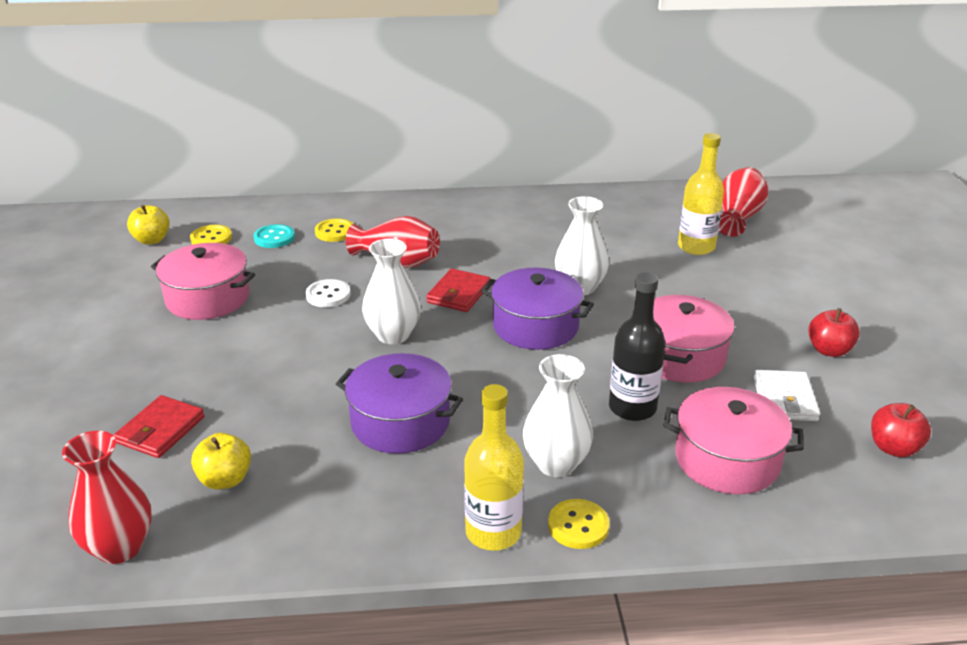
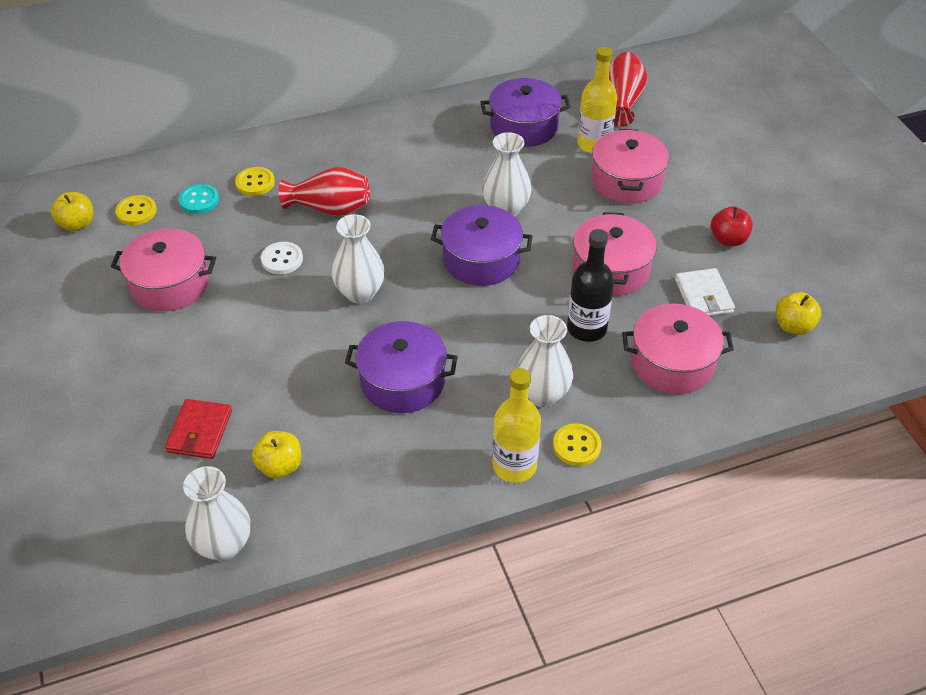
camera: 15 degrees left, 15 degrees up
(120, 547) = (224, 545): red vase -> white vase
(459, 294) = (401, 236): red wallet -> none
(625, 224) = (524, 126): none -> purple pot
(723, 282) = (626, 181): none -> pink pot
(894, 448) = (793, 326): red apple -> yellow apple

